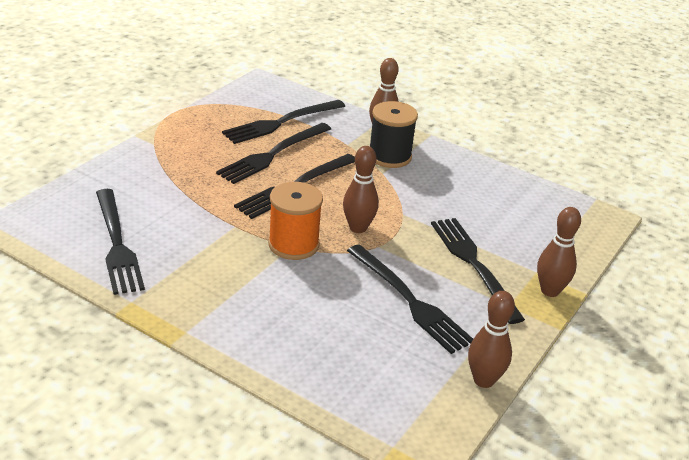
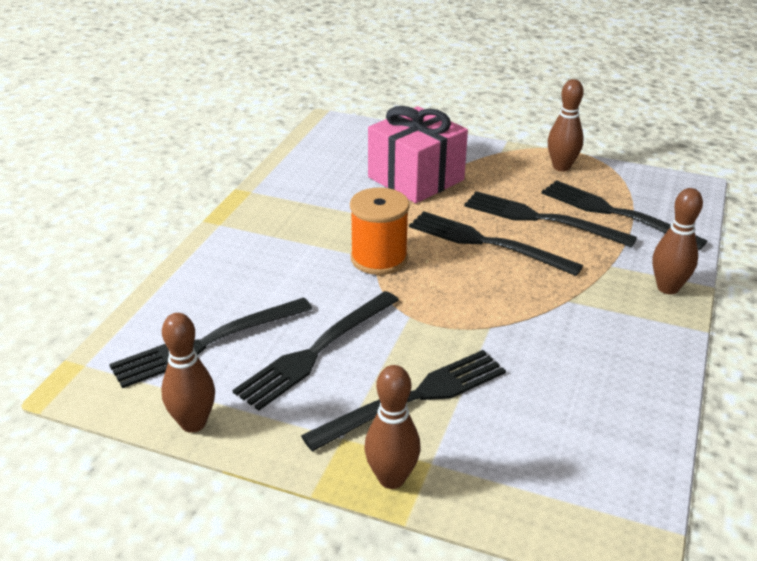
camera: 80 degrees right, 0 degrees up
(117, 244) = (326, 168): black fork -> black fork (207, 343)
(171, 197) = (416, 178): none -> pink gift
(358, 228) = (436, 296): brown bowling pin -> brown bowling pin (561, 167)
(389, 156) = (613, 301): black spool -> none

